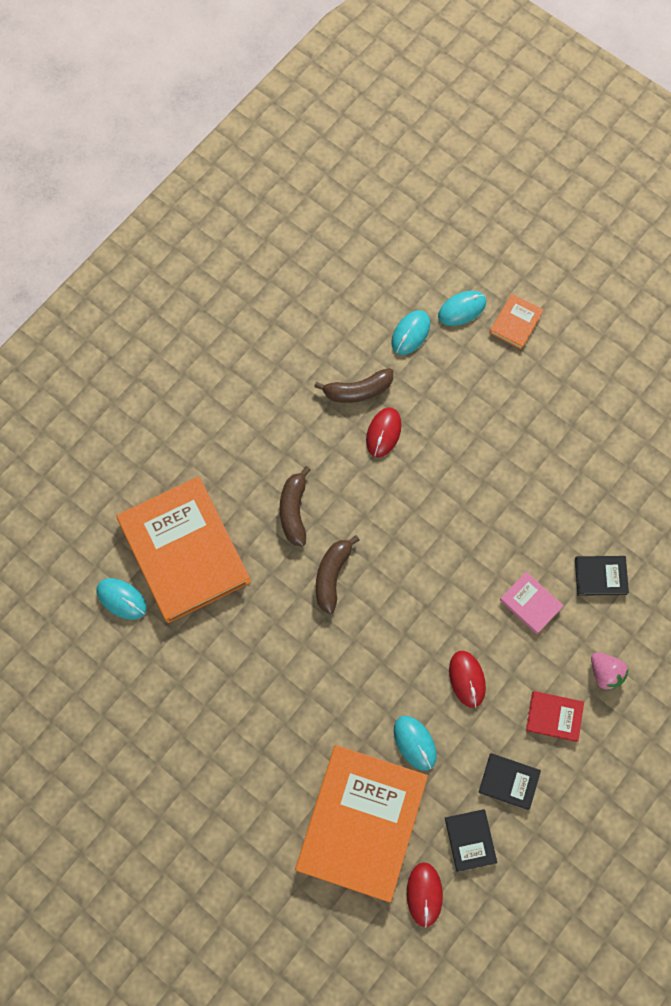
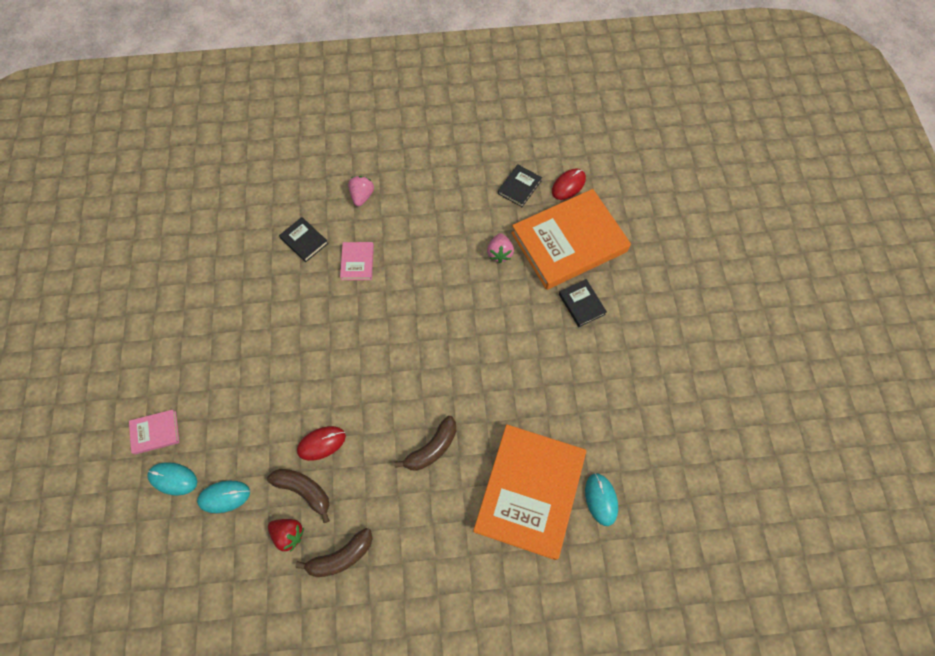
camera: 135 degrees left, 5 degrees down
(332, 575) = (451, 384): brown banana -> brown banana (341, 556)
(335, 355) = (289, 534): none -> red strawberry
(415, 743) = (499, 253): turquoise mouse -> pink strawberry
(467, 679) = (436, 257): red mouse -> none
(509, 781) = (470, 194): black book -> black book (581, 304)
(515, 323) = (155, 432): orange book -> pink book
(554, 716) = (412, 201): red book -> none

